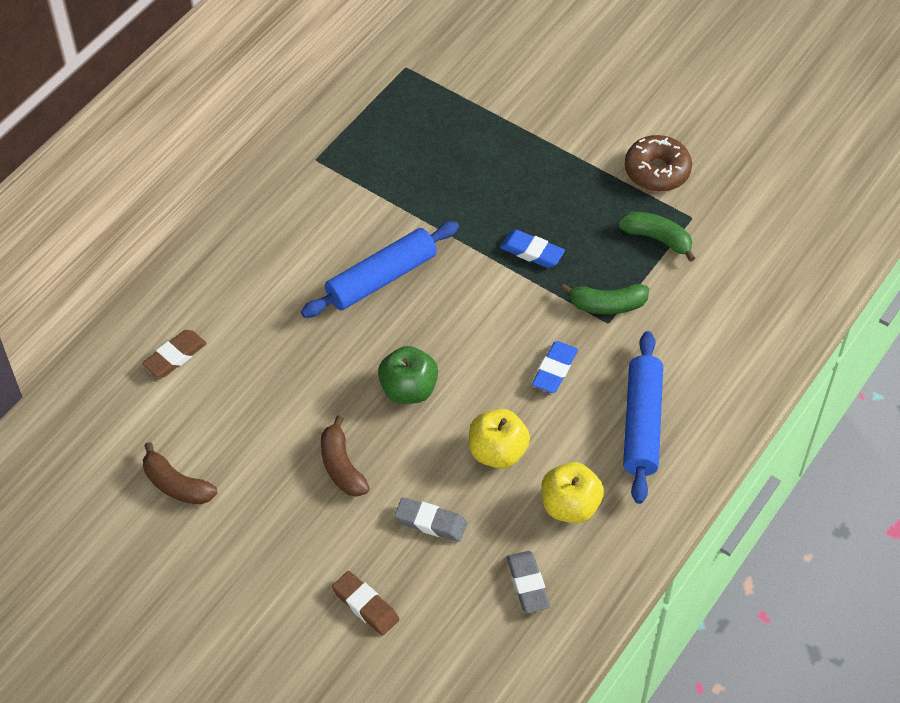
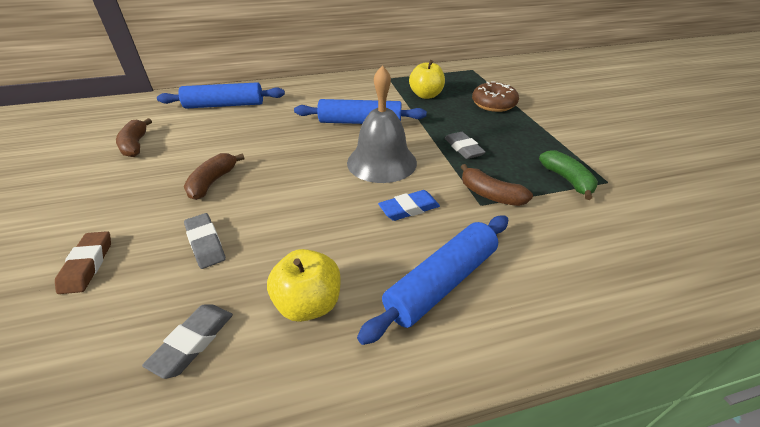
camera: 40 degrees right, 15 degrees down
(175, 356) = (225, 105): brown eraser -> blue rolling pin
(408, 389) = (304, 169): green apple -> none
(472, 327) = (381, 162): none -> grey bell
(497, 452) = (308, 231): yellow apple -> yellow apple (426, 95)
(531, 252) = (463, 148): blue eraser -> grey eraser
(607, 305) = (490, 195): green banana -> brown banana
(657, 171) = (596, 150): brown donut -> brown donut (493, 104)

